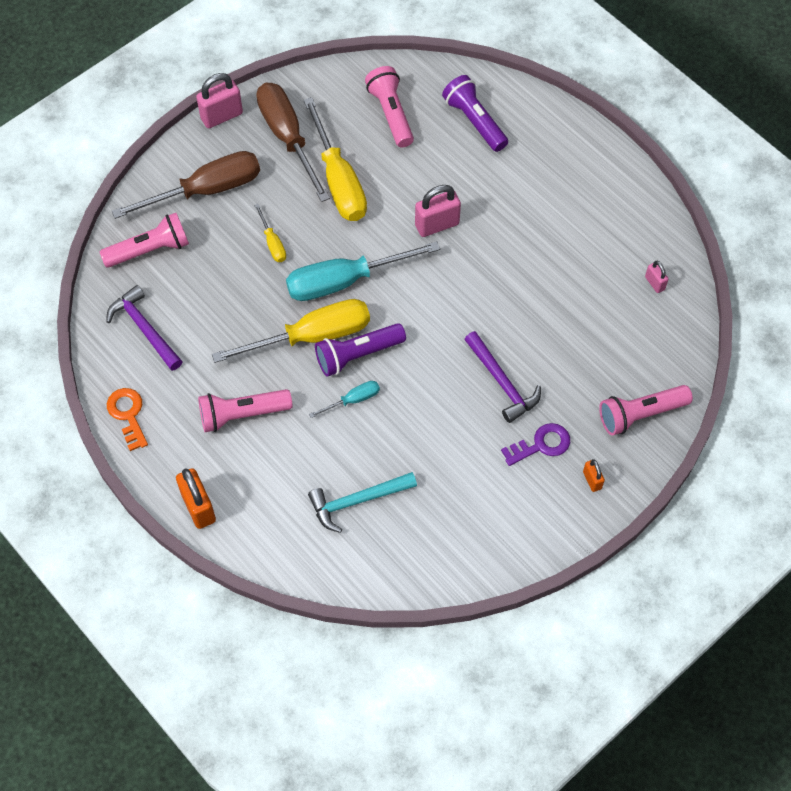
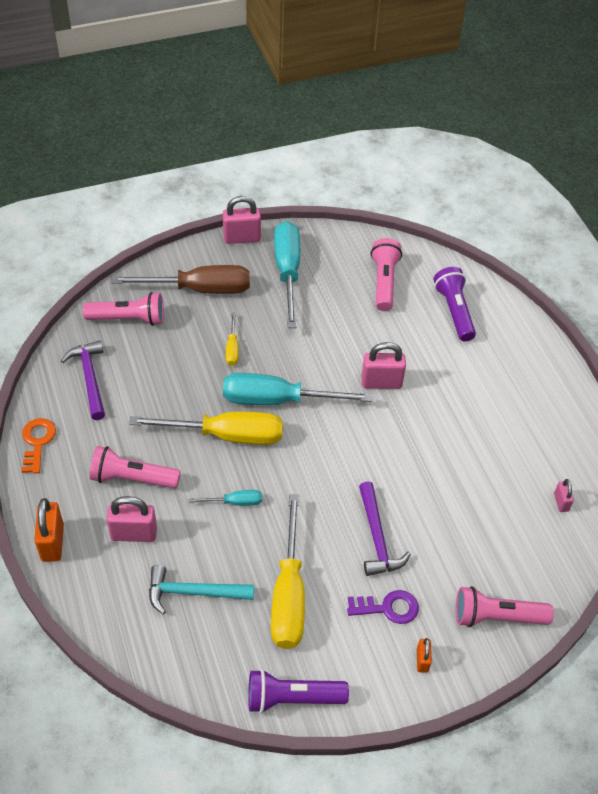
camera: 20 degrees right, 10 degrees down
(272, 468) = (134, 534): none -> pink padlock
(288, 138) = (287, 272): brown screwdriver -> turquoise screwdriver
(338, 180) = (313, 318): yellow screwdriver -> yellow screwdriver (289, 594)
(357, 355) = (258, 465): purple flashlight -> purple flashlight (292, 698)

